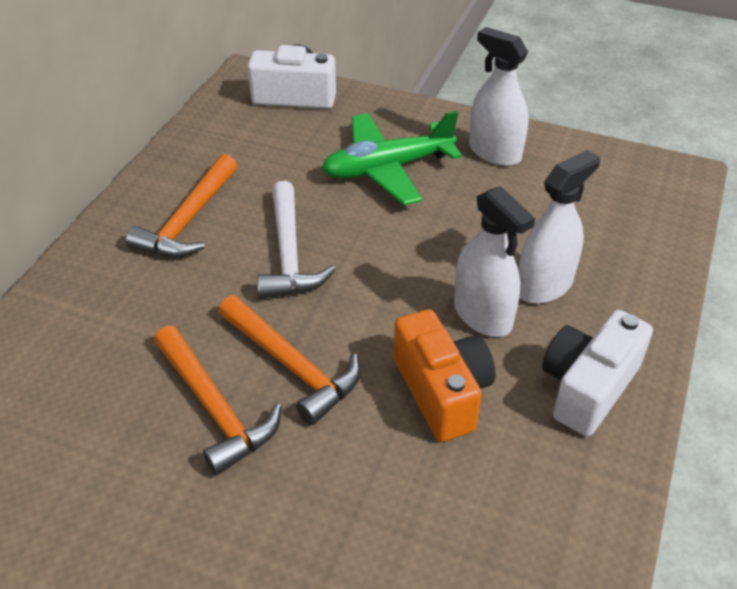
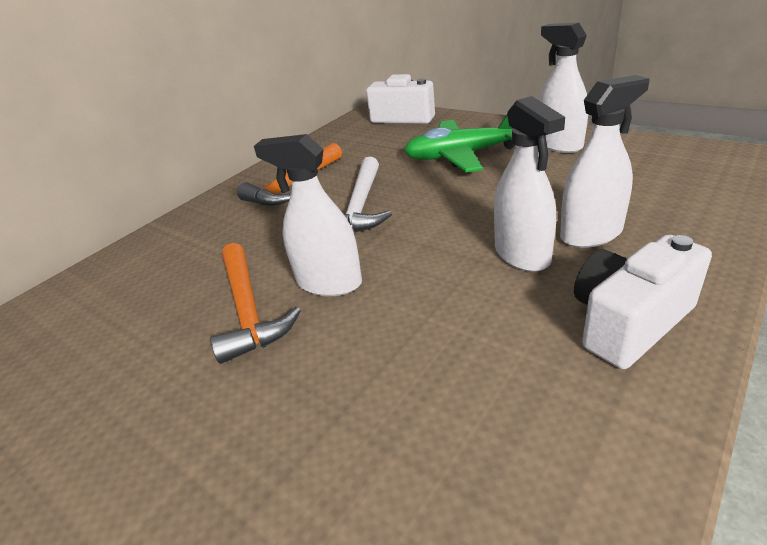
camera: 20 degrees right, 10 degrees down
(292, 365) = (329, 283): orange hammer -> white spray bottle
(442, 391) = (464, 313): orange camera -> none

